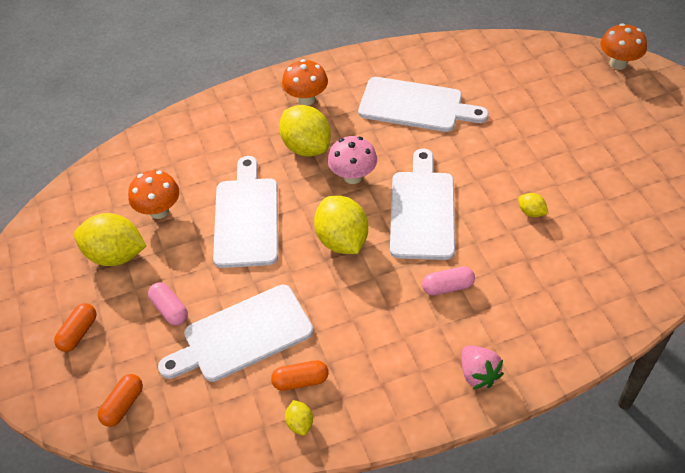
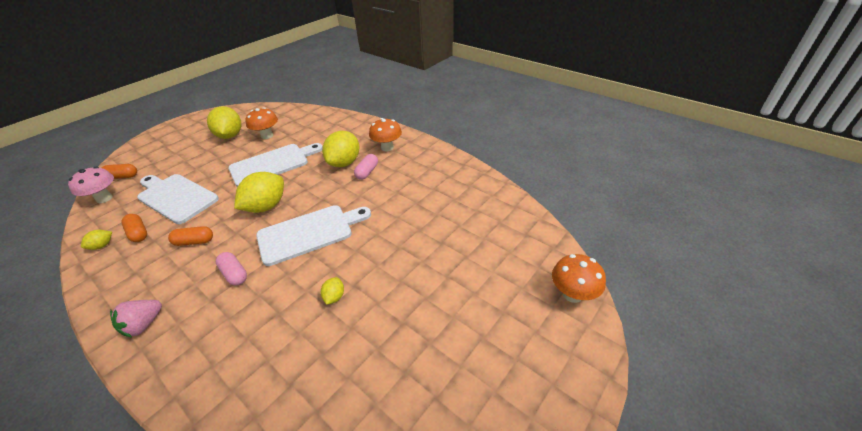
camera: 60 degrees right, 10 degrees down
(78, 333) = (173, 146): orange capsule -> orange capsule (194, 242)
(169, 309) = (193, 165): pink capsule -> pink capsule (367, 172)
(353, 176) = (327, 190): pink mushroom -> pink mushroom (104, 198)
(415, 105) = (415, 192): white cutting board -> none

